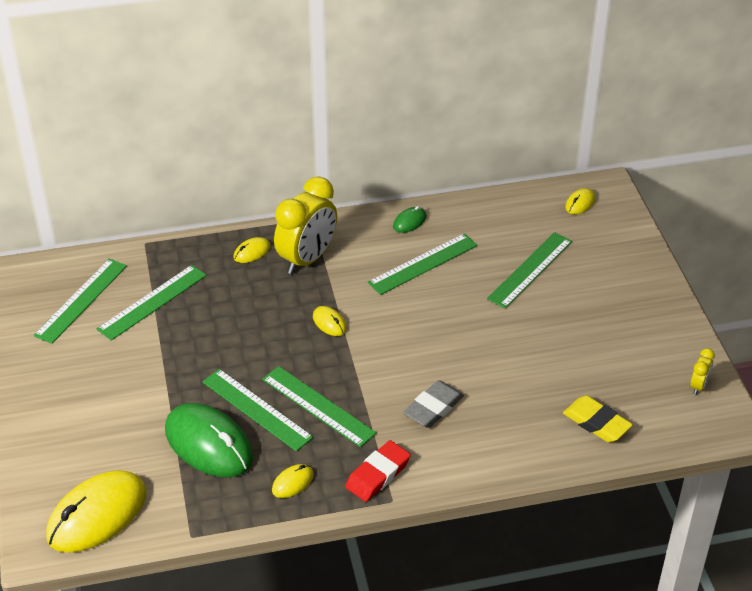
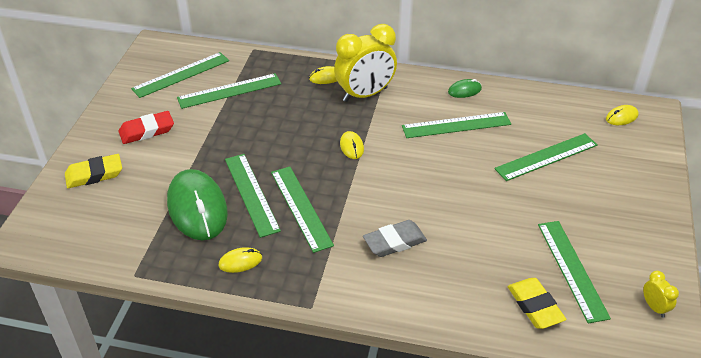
camera: 25 degrees right, 0 degrees up
(66, 448) = (94, 174): none -> yellow eraser
(97, 515) = (79, 232): yellow mouse -> none
(378, 474) = (313, 281): red eraser -> red eraser (147, 131)
(611, 376) = (572, 269): none -> green ruler
(698, 386) = (654, 307): yellow clock -> yellow clock turned 75 degrees counterclockwise

